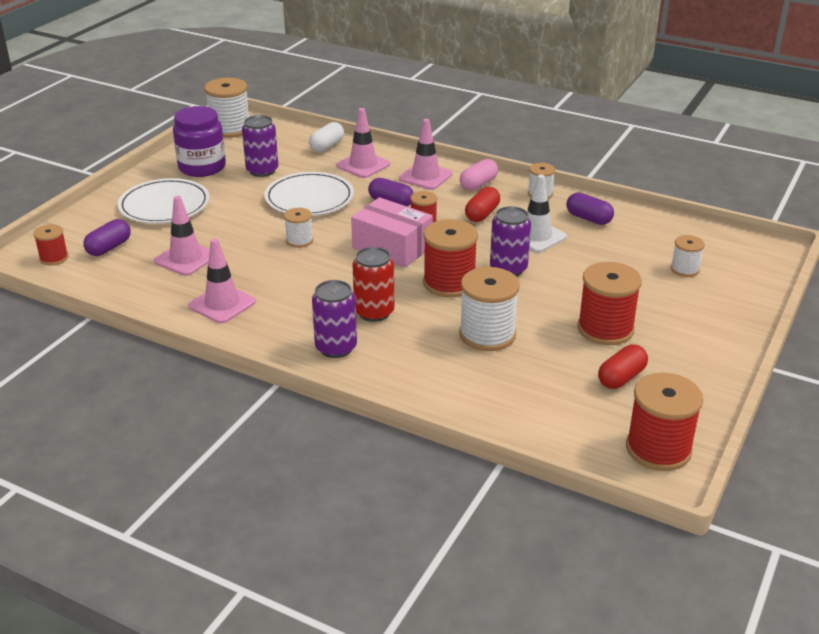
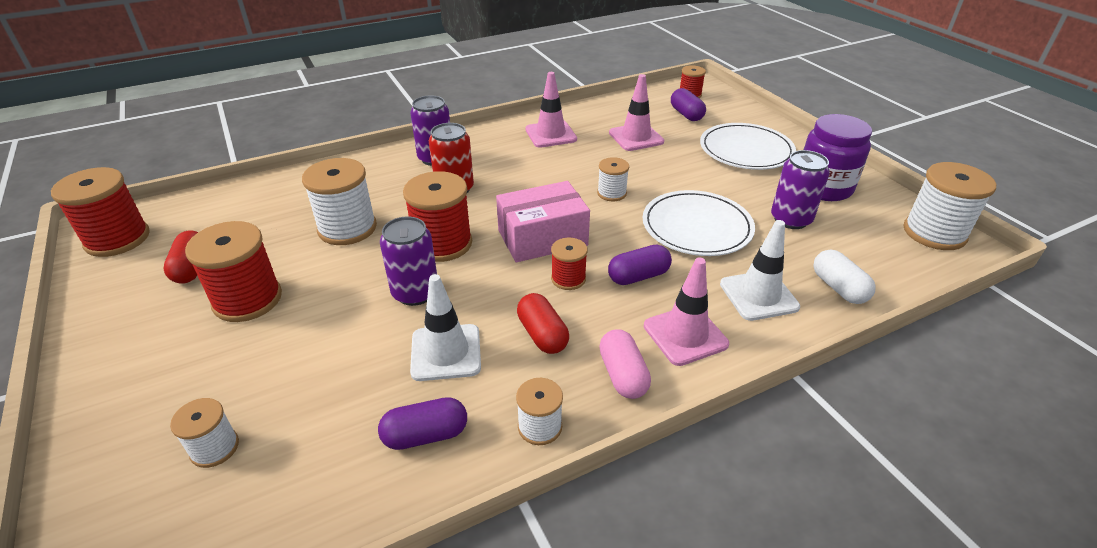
camera: 125 degrees right, 5 degrees up
(363, 165) = (758, 295): pink traffic cone -> white traffic cone

